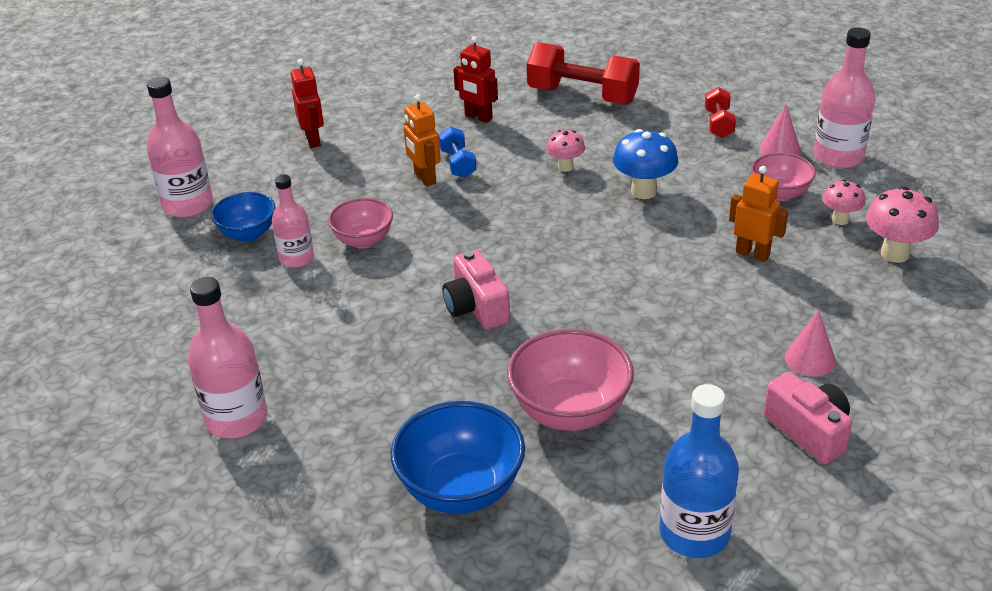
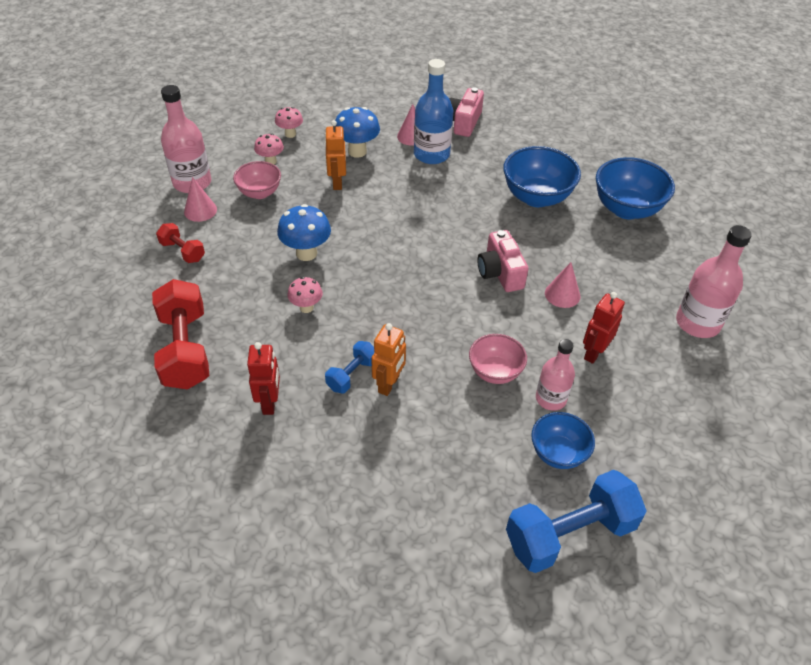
camera: 130 degrees left, 10 degrees up
(188, 205) = (569, 534): pink bottle -> blue dumbbell
(313, 140) = (398, 509): red robot -> red robot (593, 353)
(395, 337) = (562, 294): none -> pink cone
(476, 307) = (500, 273): pink camera -> pink camera turned 135 degrees clockwise
(570, 411) = (536, 197): pink bowl -> blue bowl
(694, 533) = (560, 133): blue bottle -> blue bottle (431, 154)
(719, 124) = (183, 251): red dumbbell -> red dumbbell turned 75 degrees clockwise
(809, 294) = (357, 151): none -> blue mushroom
(895, 254) = (290, 134): pink mushroom -> pink mushroom, size x0.62

